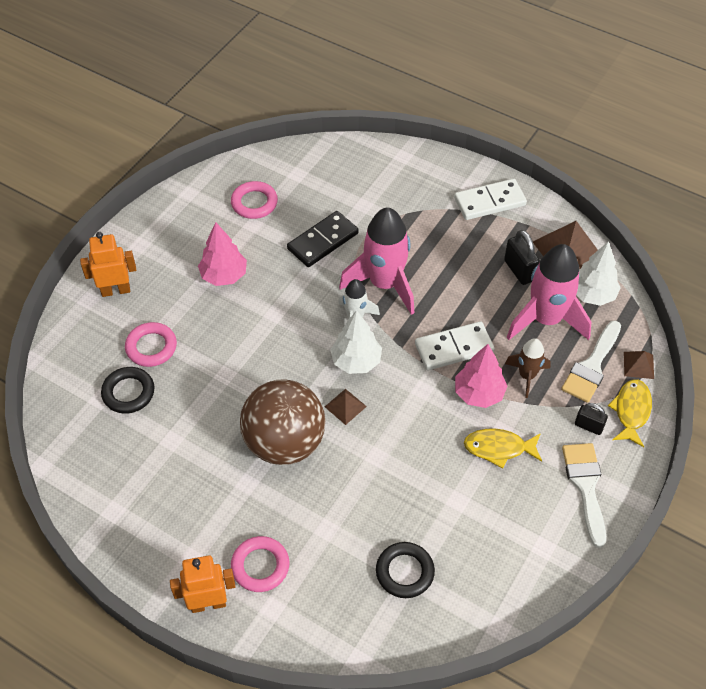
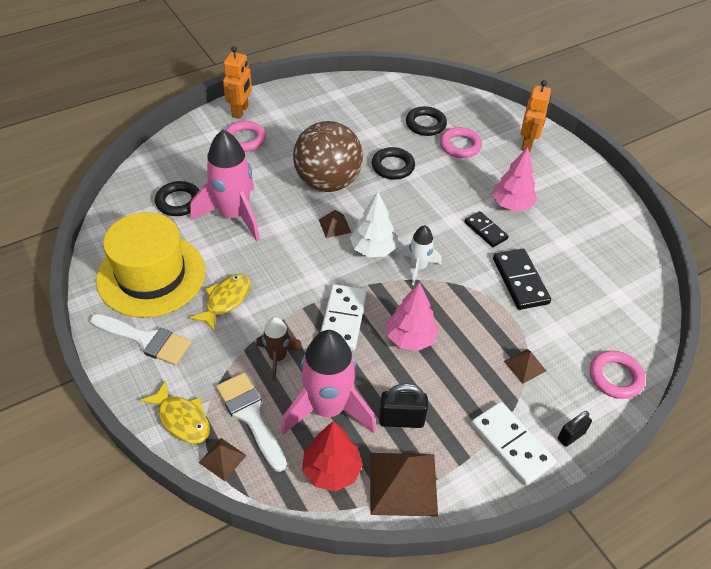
camera: 115 degrees right, 5 degrees down
(222, 394) = (393, 166): none -> black ring
(254, 203) = (591, 252): pink ring -> pink ring (615, 377)
(274, 284) = (485, 230): none -> black domino
(384, 284) = (445, 303): pink rocket -> pink rocket (234, 215)
(413, 213) = (525, 366): none -> brown pyramid
(479, 393) = (285, 313): pink tree -> pink tree (410, 338)
(489, 201) = (511, 444): white domino -> white domino turned 45 degrees counterclockwise
(516, 531) = (151, 275): none -> yellow hat
(588, 426) = (194, 375): black padlock -> black padlock (571, 436)
(592, 294) = (331, 470): white tree -> red tree

